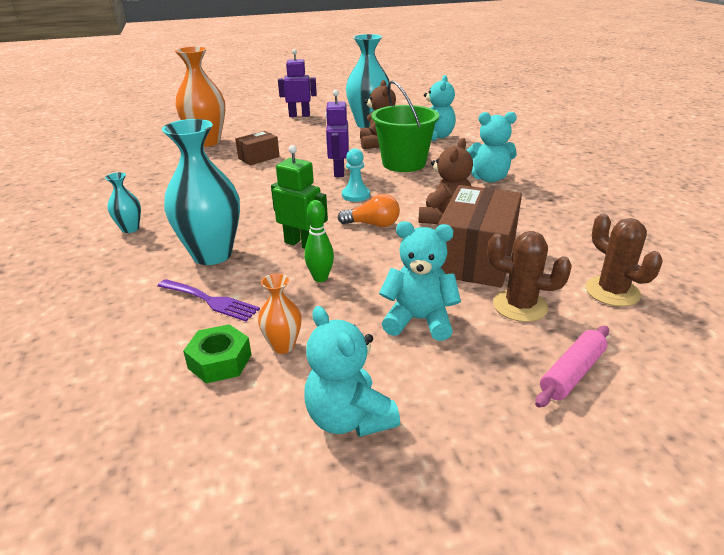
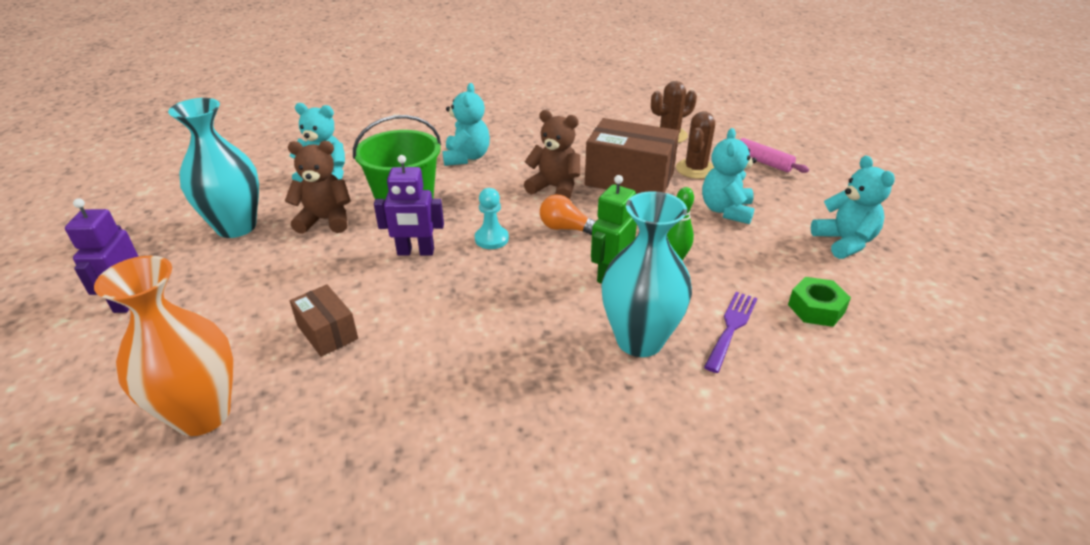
camera: 90 degrees left, 5 degrees up
(130, 229) = (572, 441): turquoise vase -> none
(283, 346) = (782, 275): orange vase -> none
(349, 418) = (844, 242): turquoise teddy bear -> turquoise teddy bear turned 75 degrees counterclockwise
(372, 224) = (566, 228): orange light bulb -> orange light bulb turned 75 degrees counterclockwise

